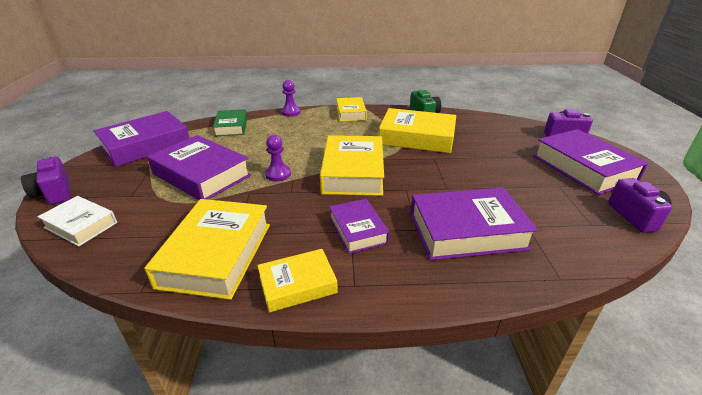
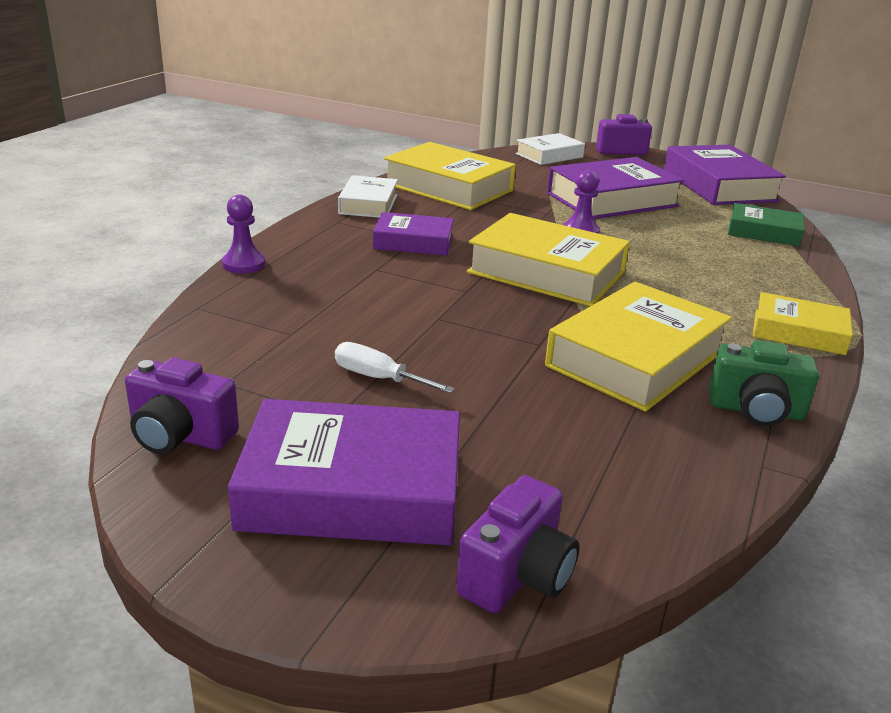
camera: 115 degrees right, 5 degrees down
(290, 112) = (819, 281): purple pawn -> purple pawn (244, 264)
(297, 285) = (368, 204): yellow book -> white book
(467, 231) = (336, 293): purple book -> none
(519, 186) = (378, 378): none -> white screwdriver

